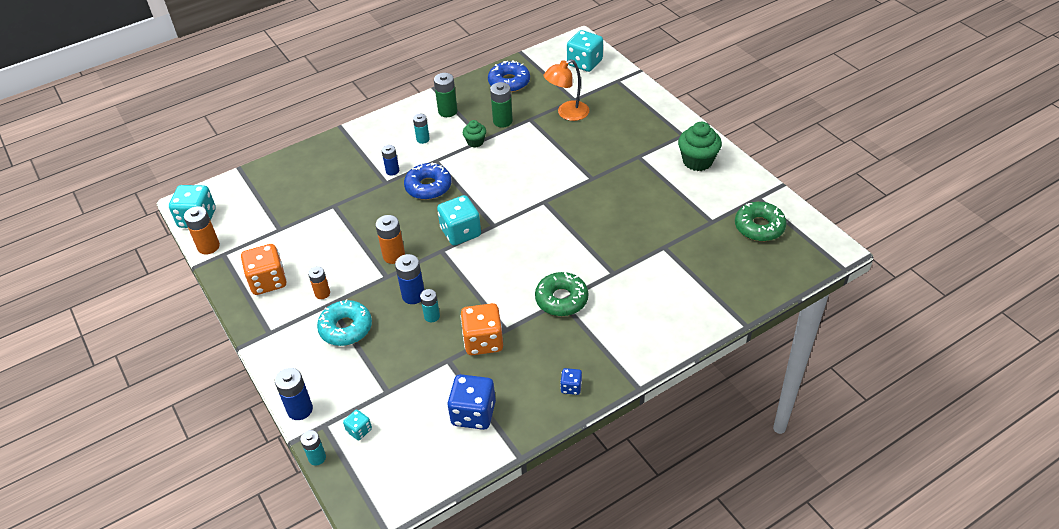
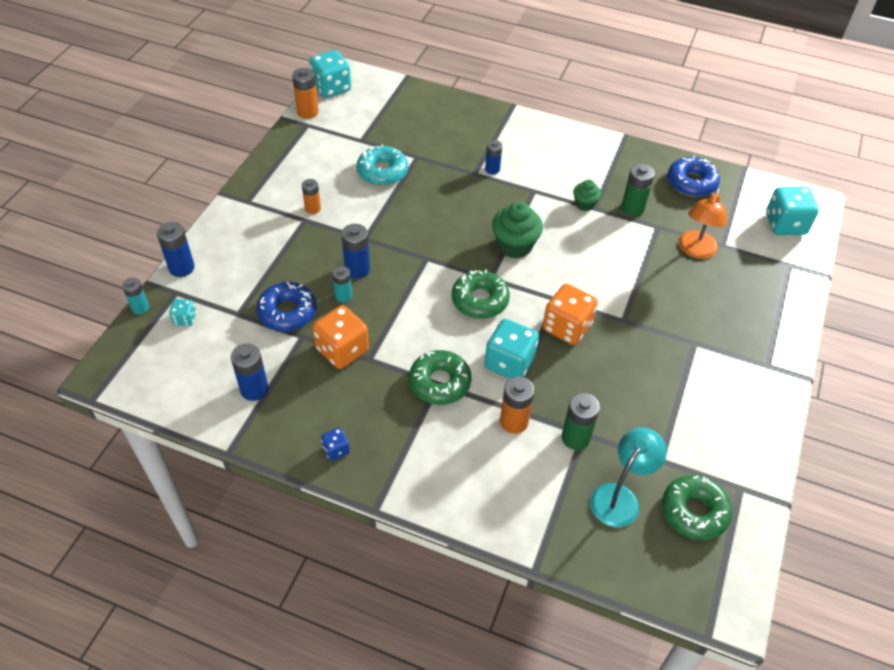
camera: 50 degrees right, 5 degrees up
(268, 281) = (299, 168): orange dice -> orange dice (567, 327)
(346, 328) = (287, 246): turquoise donut -> turquoise donut (382, 172)
(394, 256) = (392, 229): orange battery -> orange battery (514, 422)
(423, 139) = (551, 166): turquoise battery -> none
(428, 187) = (495, 204): blue donut -> blue donut (287, 312)
(447, 111) = (604, 162): green battery -> green battery (575, 438)
(460, 232) = (460, 259): turquoise dice -> turquoise dice (509, 362)
(473, 413) = (254, 389): blue dice -> blue battery
(508, 241) = (480, 300): none -> green donut
(567, 113) = (695, 251): orange lamp -> orange lamp turned 90 degrees counterclockwise
(697, 161) = (739, 400): green cupcake -> green cupcake (514, 246)
(724, 255) = (620, 497): none -> turquoise lamp

